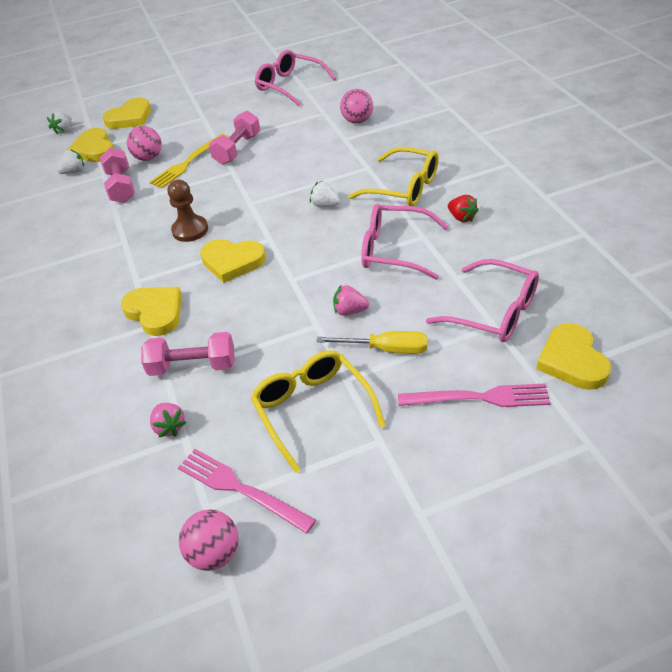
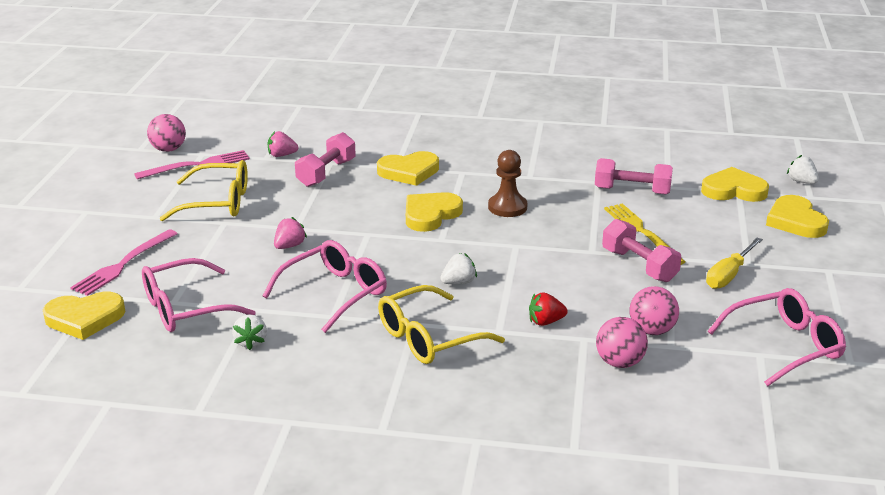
camera: 115 degrees right, 15 degrees down
(74, 171) = (693, 174): white strawberry -> white strawberry (251, 342)
(148, 158) = (679, 214): pink ball -> pink ball (652, 331)
(386, 349) = (225, 246): yellow screwdriver -> yellow screwdriver (729, 275)
(462, 218) = (329, 350): red strawberry -> red strawberry (545, 322)
(572, 360) = (84, 318): yellow heart -> yellow heart turned 150 degrees clockwise

